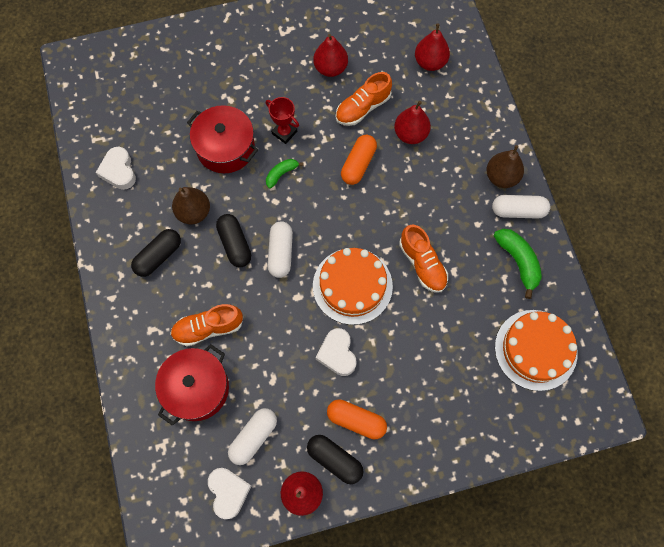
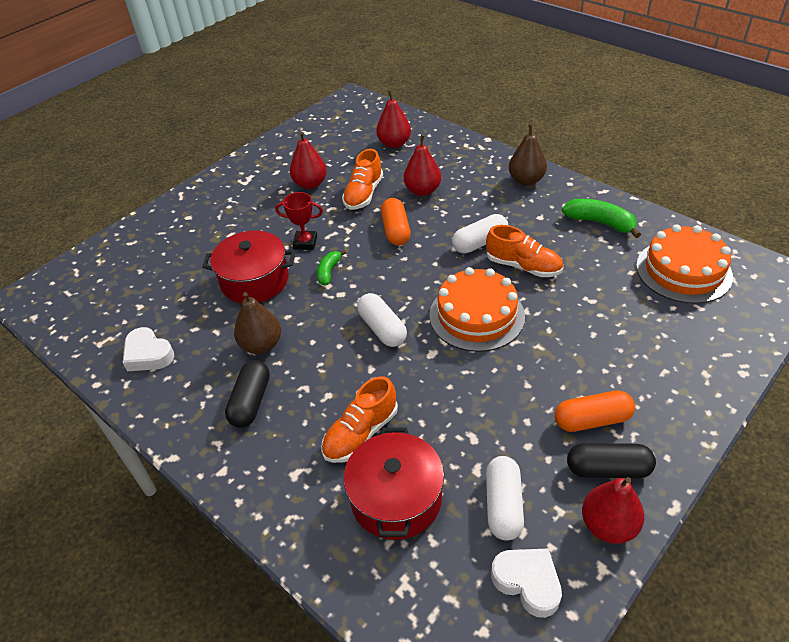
camera: 30 degrees left, 25 degrees down
(235, 244) = (328, 347): black capsule -> none
(337, 354) = (516, 376): white heart -> none
(518, 211) = (563, 193): white capsule -> white capsule (480, 243)

